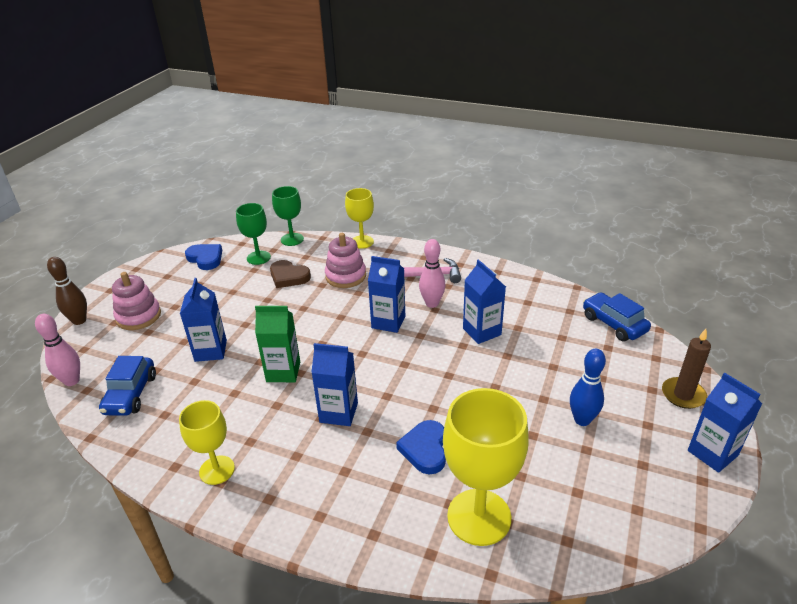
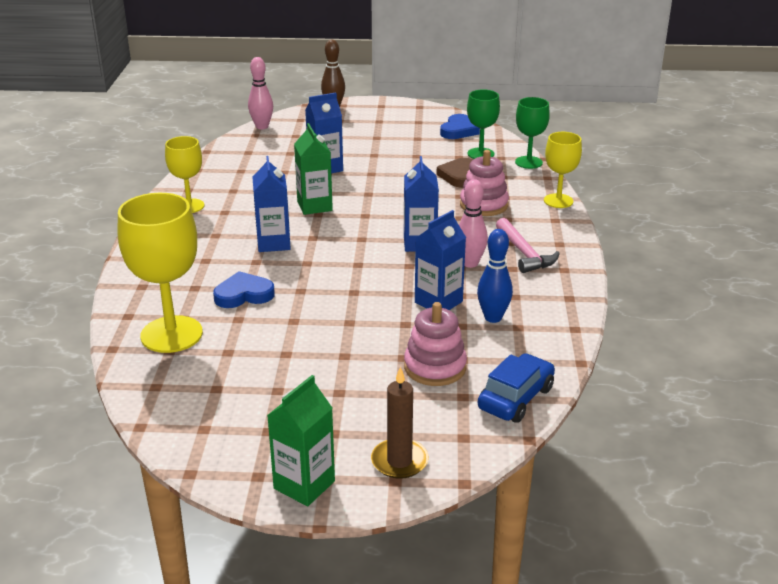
camera: 70 degrees right, 5 degrees down
(131, 394) = (257, 152): blue car -> none
(138, 316) = (353, 127): pink stacking toy -> pink stacking toy (435, 367)
(582, 420) = (321, 384): blue bowling pin -> blue bowling pin (493, 318)
(712, 453) = (304, 485): blue carton -> green carton

